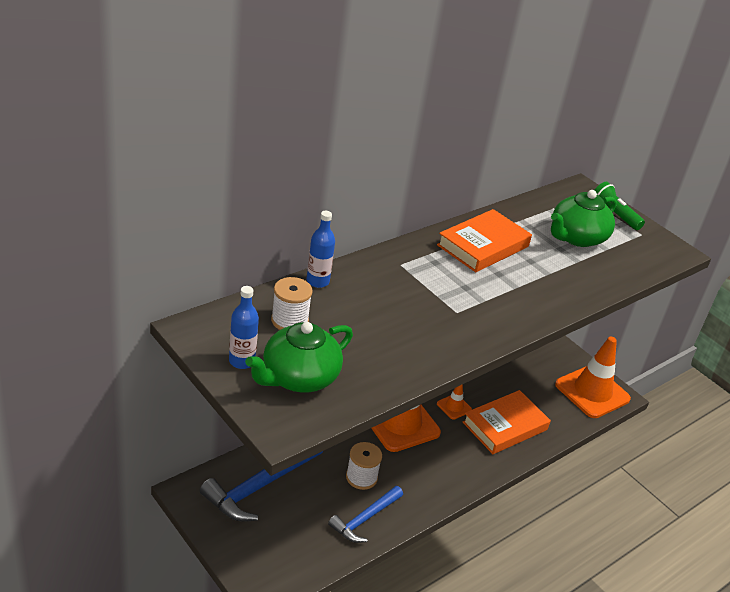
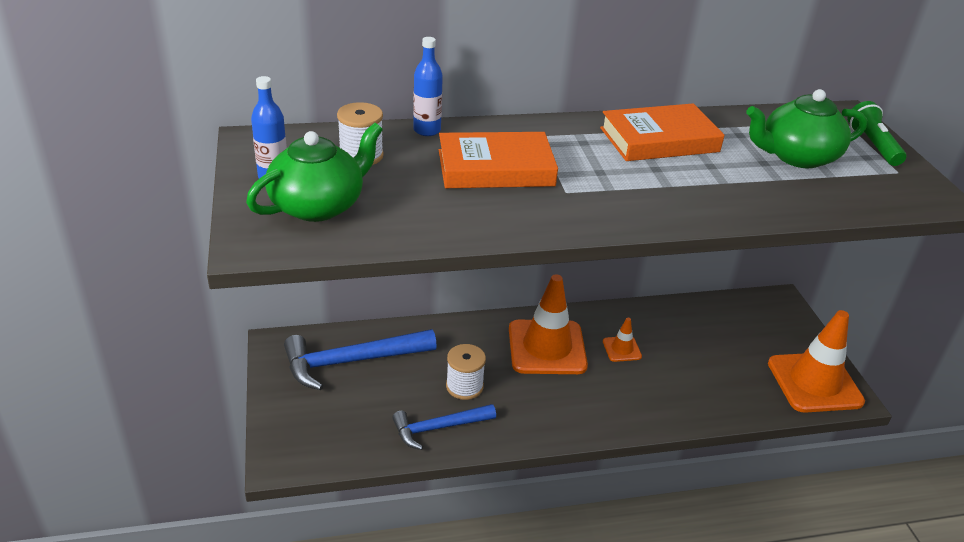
camera: 30 degrees right, 0 degrees up
(298, 377) = (318, 205): green teapot -> green teapot turned 150 degrees clockwise
(505, 426) = (672, 386): orange book -> orange book (495, 168)

